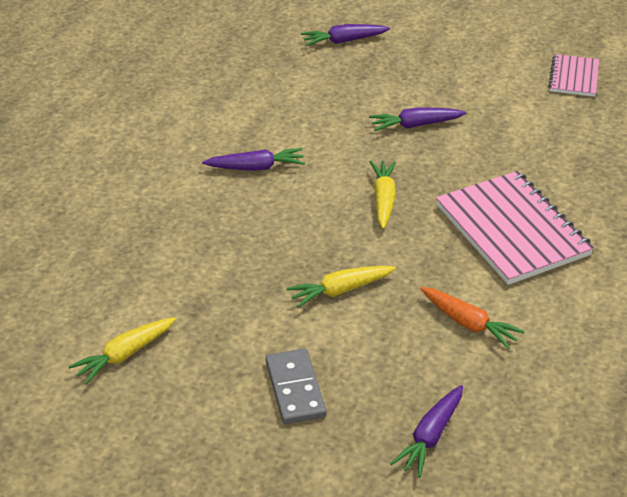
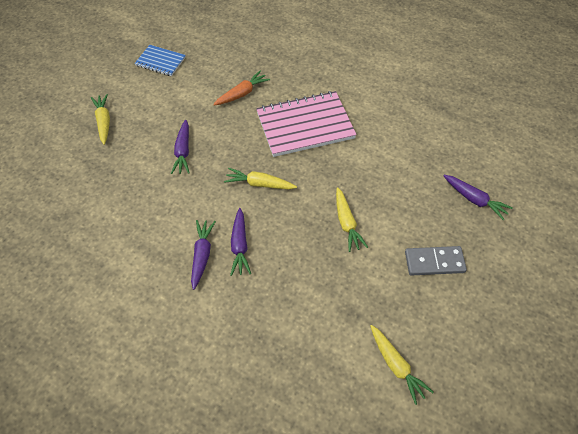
camera: 80 degrees left, 15 degrees up
(344, 41) = (59, 175): purple carrot -> purple carrot (240, 246)
(440, 54) = (103, 122): none -> yellow carrot
(468, 323) = (384, 163): orange carrot -> orange carrot (242, 94)
(574, 77) = (160, 61): pink notebook -> blue notebook

